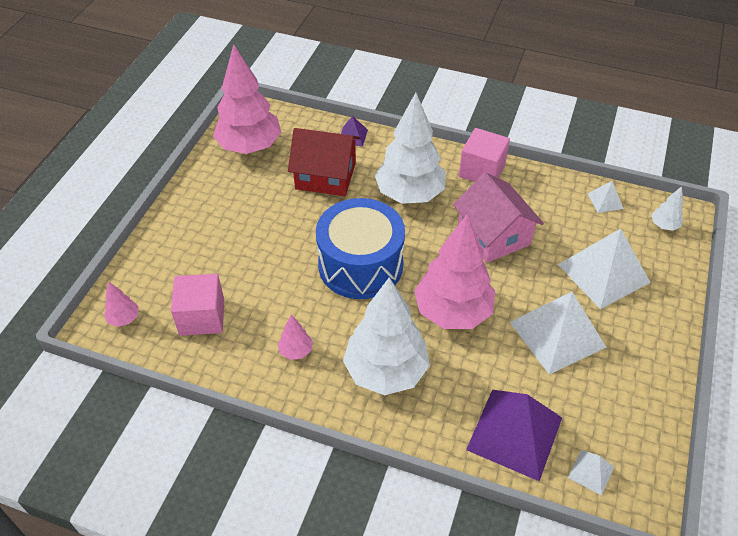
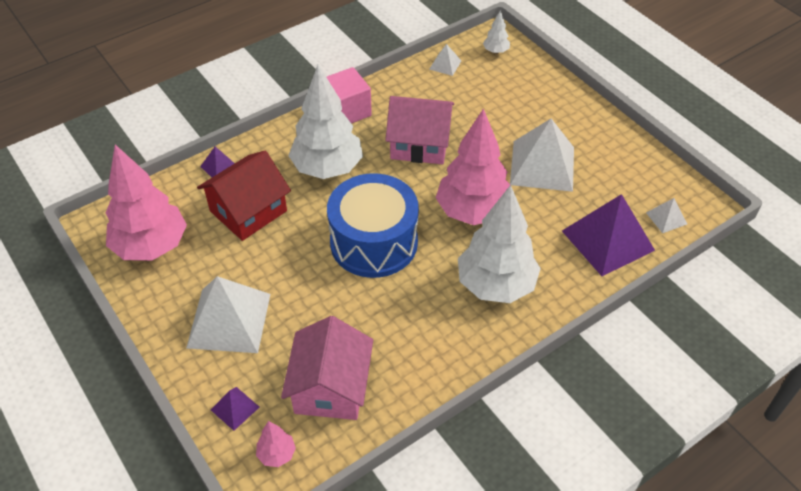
camera: 55 degrees left, 0 degrees up
(147, 273) = (235, 408): none -> purple pyramid
(202, 317) = (330, 387): pink cube -> pink house
(296, 351) = (427, 335): pink tree -> none
(603, 273) = (509, 108): white pyramid -> white pyramid (229, 320)

